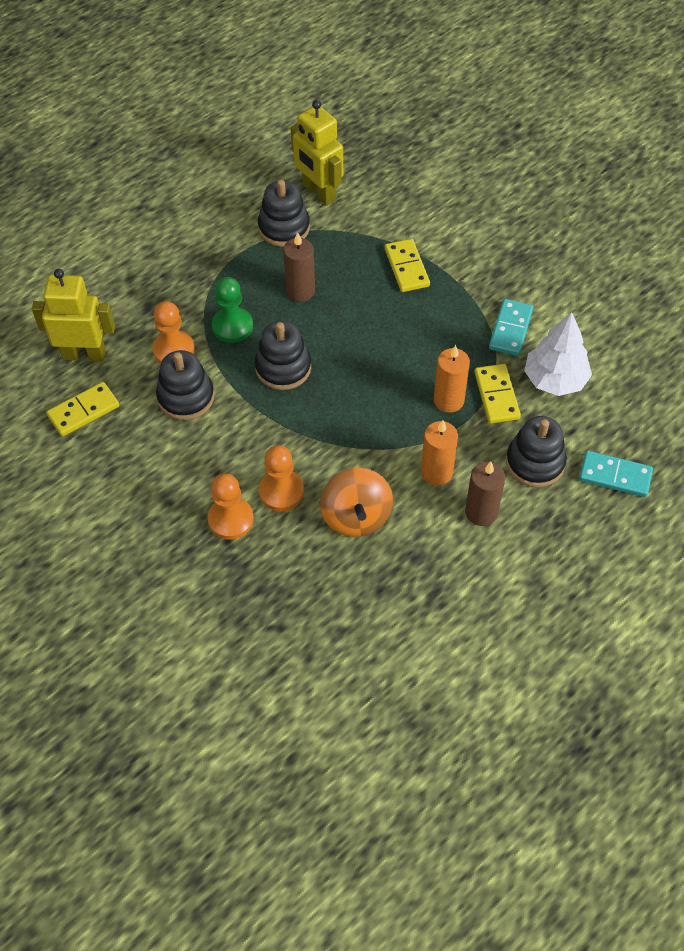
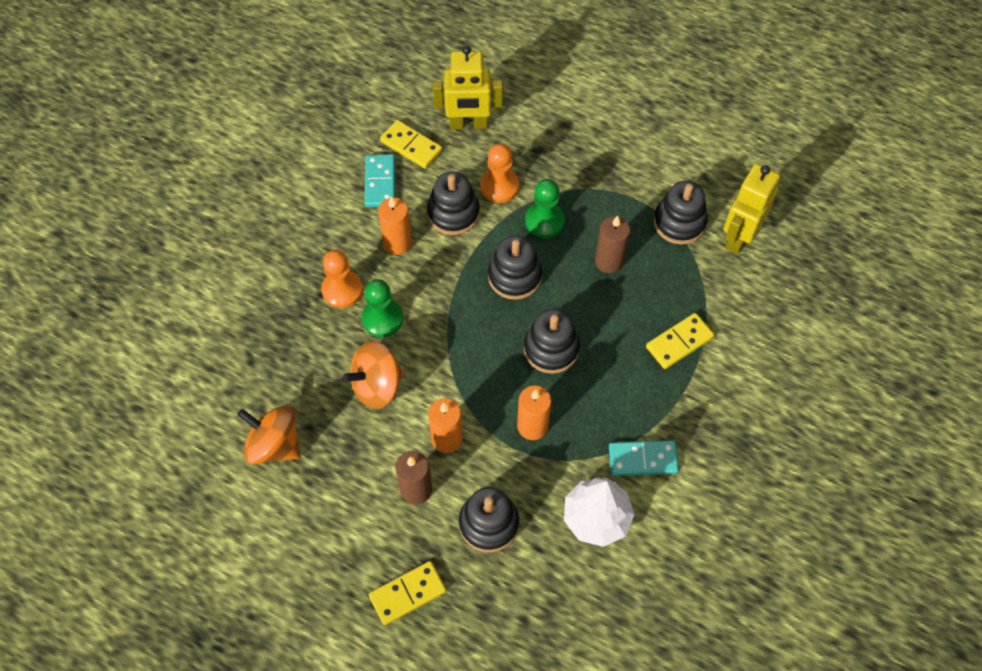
camera: 70 degrees right, 5 degrees up
(84, 354) = (468, 124): yellow robot -> yellow robot turned 105 degrees clockwise
(197, 455) = (397, 243): none -> orange candle
(281, 491) = (382, 319): orange pawn -> green pawn
(374, 362) = (551, 349): none -> black stacking toy
(388, 627) = (274, 445): none -> orange spinning top
(497, 395) = (555, 468): yellow domino -> yellow domino (408, 594)
(615, 475) = (500, 603): turquoise domino -> turquoise domino (380, 182)

